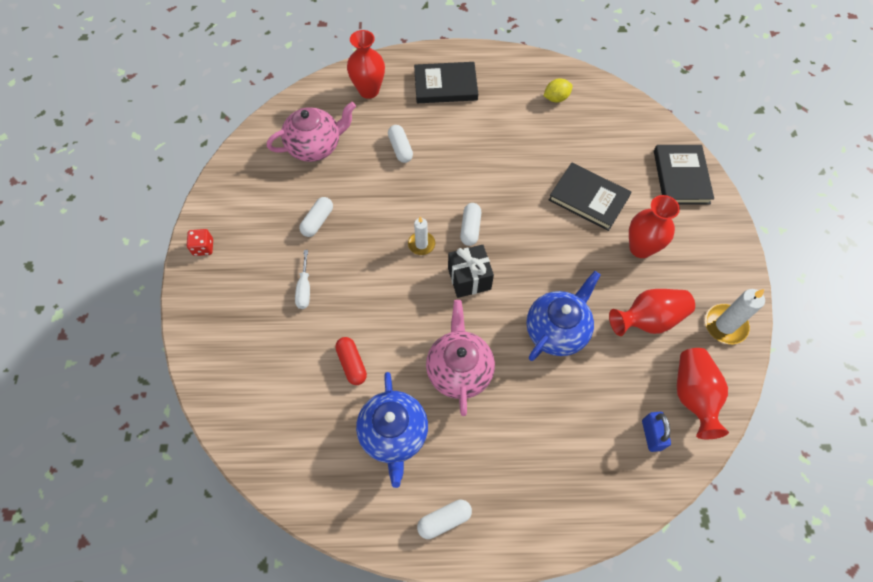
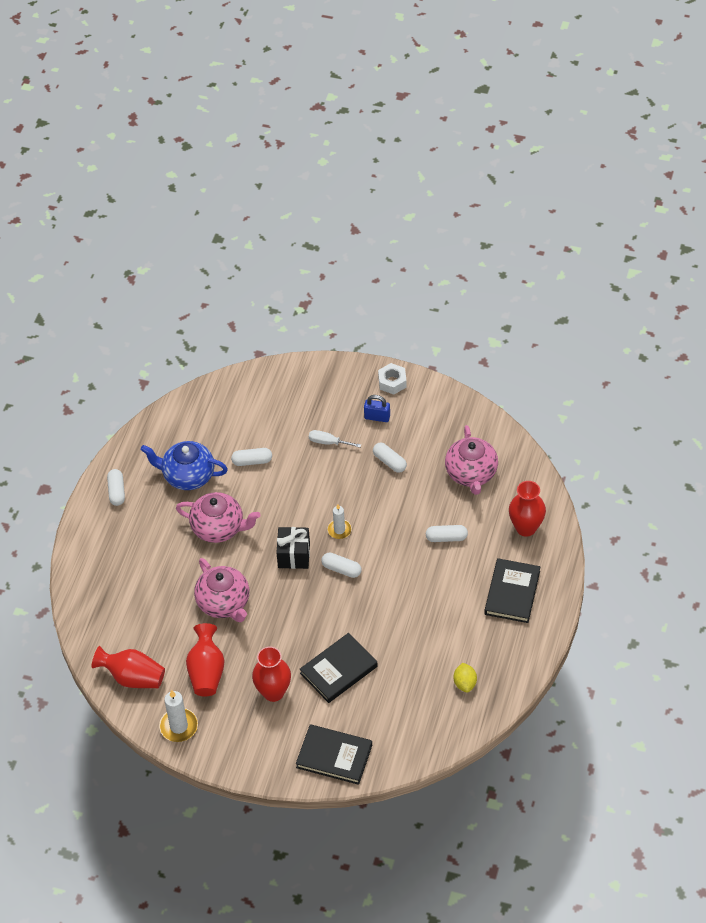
camera: 110 degrees right, 10 degrees down
(203, 247) = (392, 382): red dice -> white nut
(352, 364) = (252, 461): red capsule -> white capsule
(557, 330) = (224, 603): blue teapot -> pink teapot
(651, 435) = (117, 637): blue padlock -> blue padlock (377, 417)

